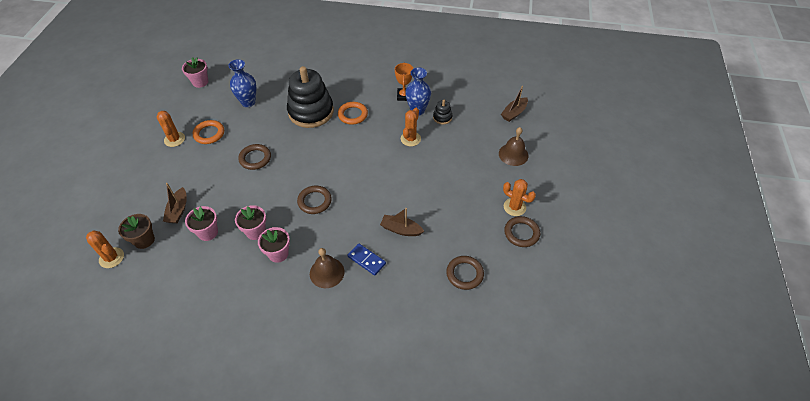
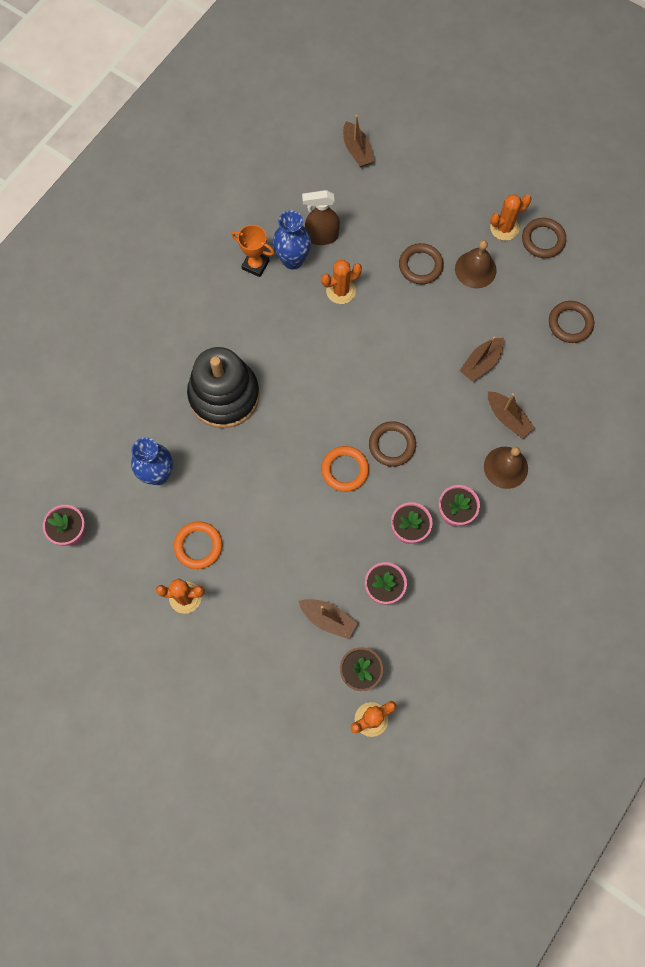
camera: 65 degrees left, 20 degrees up
(255, 158) = (280, 496): brown ring -> brown ring (420, 266)
(352, 115) = (258, 343): orange ring -> orange ring (345, 470)
(366, 260) = (507, 418): blue domino -> brown boat
(410, 139) = (341, 291): orange cactus -> orange cactus turned 75 degrees counterclockwise
(442, 117) = (321, 236): black stacking toy -> brown spray bottle
(513, 154) = (425, 187): brown bell -> brown bell (475, 269)

